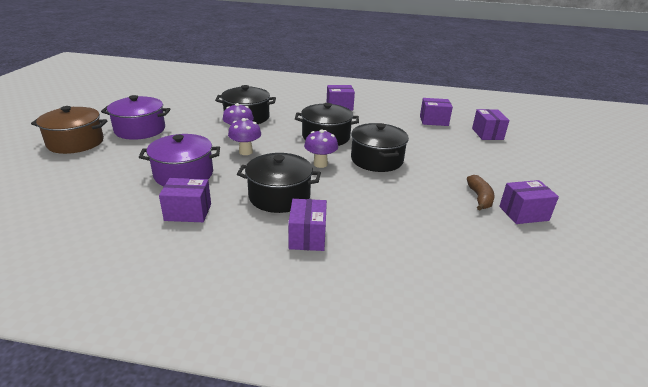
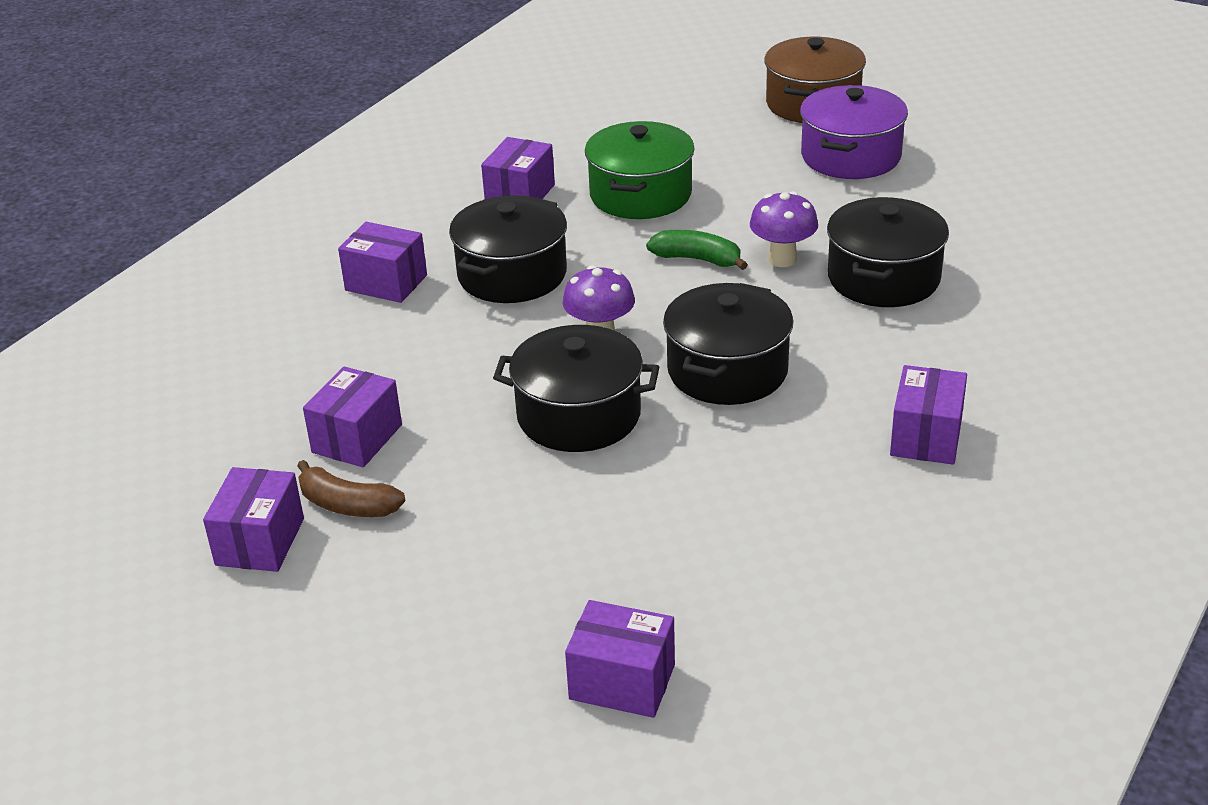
camera: 115 degrees right, 5 degrees up
(183, 174) = (640, 194): purple pot -> green pot
(245, 152) = (697, 259): purple mushroom -> green banana
(434, 121) = (759, 599): purple box -> purple box (357, 438)

